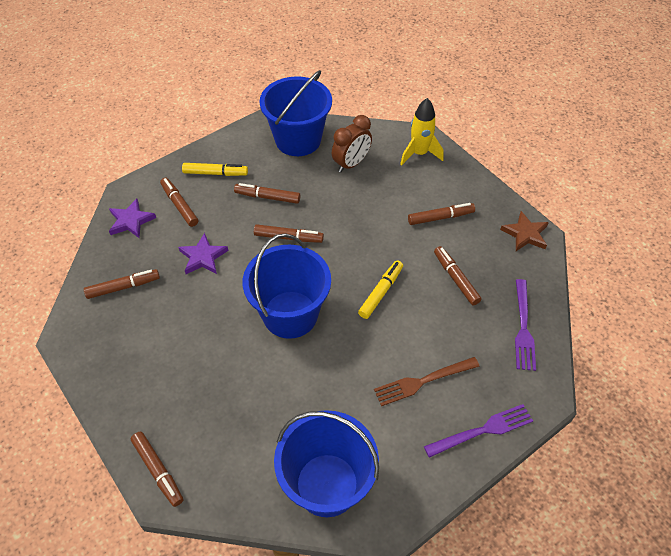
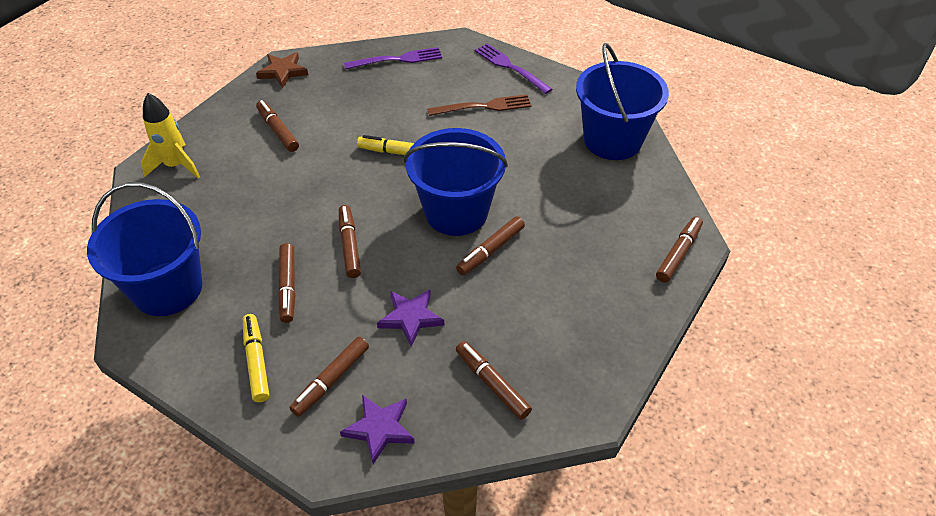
camera: 110 degrees left, 5 degrees down
(351, 164) = (206, 221): brown clock -> none
(422, 381) = (484, 106): brown fork -> brown fork turned 60 degrees counterclockwise
(456, 279) = (358, 106): brown marker -> brown marker (491, 250)

